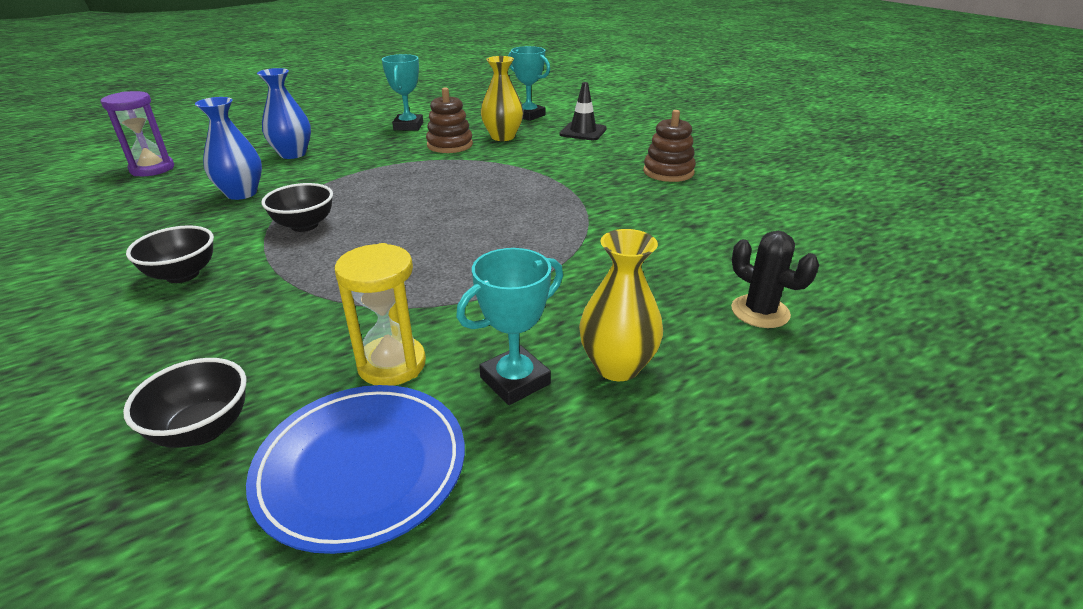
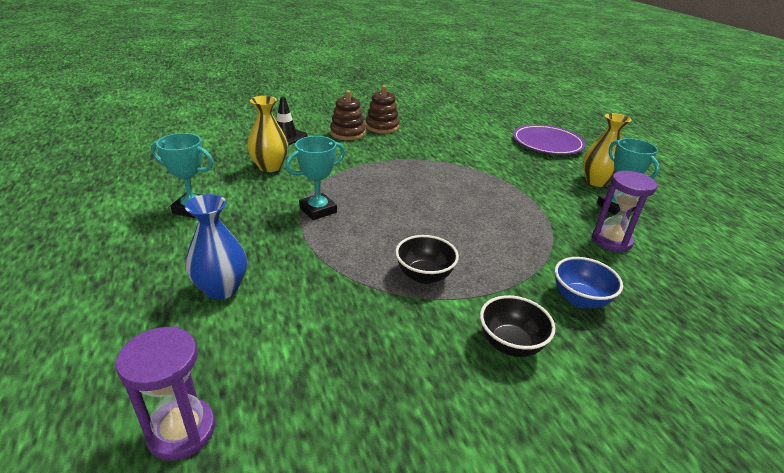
camera: 80 degrees left, 0 degrees up
(203, 429) = (690, 307): black bowl -> none
(241, 193) = (329, 322): blue vase -> none
(245, 322) = (580, 299): none -> blue bowl
(362, 468) = (691, 253): blue plate -> none
(392, 364) = (611, 241): yellow hourglass -> purple hourglass
(450, 145) = (271, 192): brown stacking toy -> brown stacking toy (347, 133)
(528, 115) = (222, 149): turquoise trophy -> turquoise trophy (318, 210)
(760, 312) = (547, 143): black cactus -> purple plate

